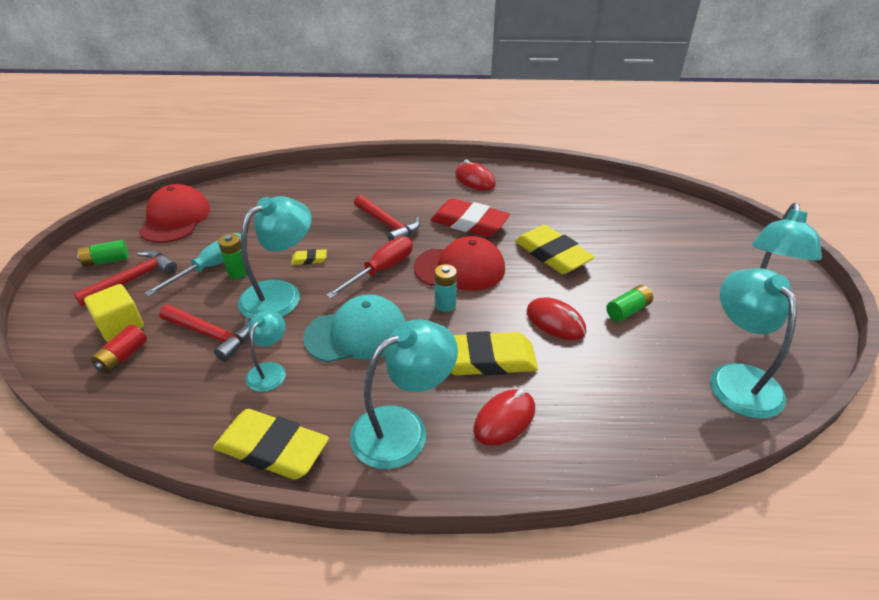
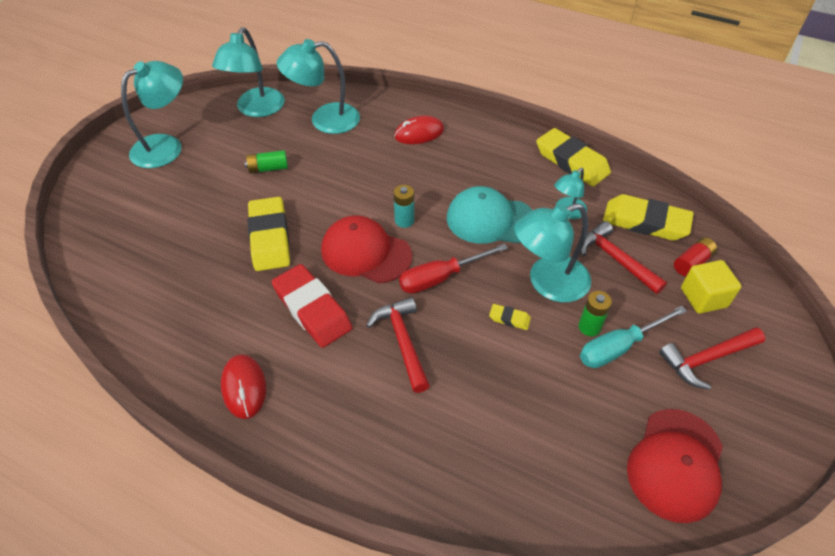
camera: 155 degrees left, 10 degrees up
(106, 261) = (750, 404): green battery -> none
(403, 428) = (484, 147): turquoise lamp -> turquoise lamp (324, 120)
(487, 360) = (403, 169): yellow eraser -> yellow eraser (645, 222)
(555, 322) = (330, 178): red mouse -> none

